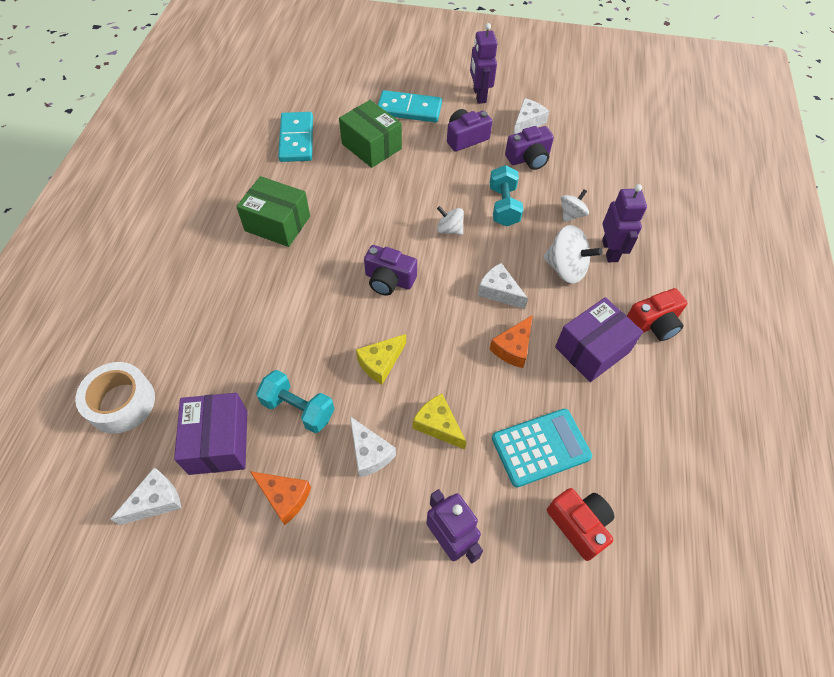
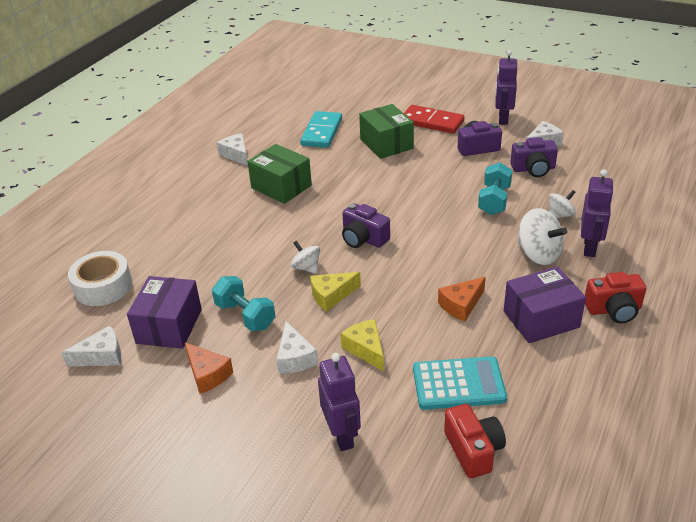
camera: 20 degrees right, 20 degrees down
(409, 109) = (432, 122): turquoise domino -> red domino
(449, 229) = (435, 211): white spinning top -> white spinning top (306, 268)
(499, 291) = (464, 262): white cheese -> white cheese (236, 155)

